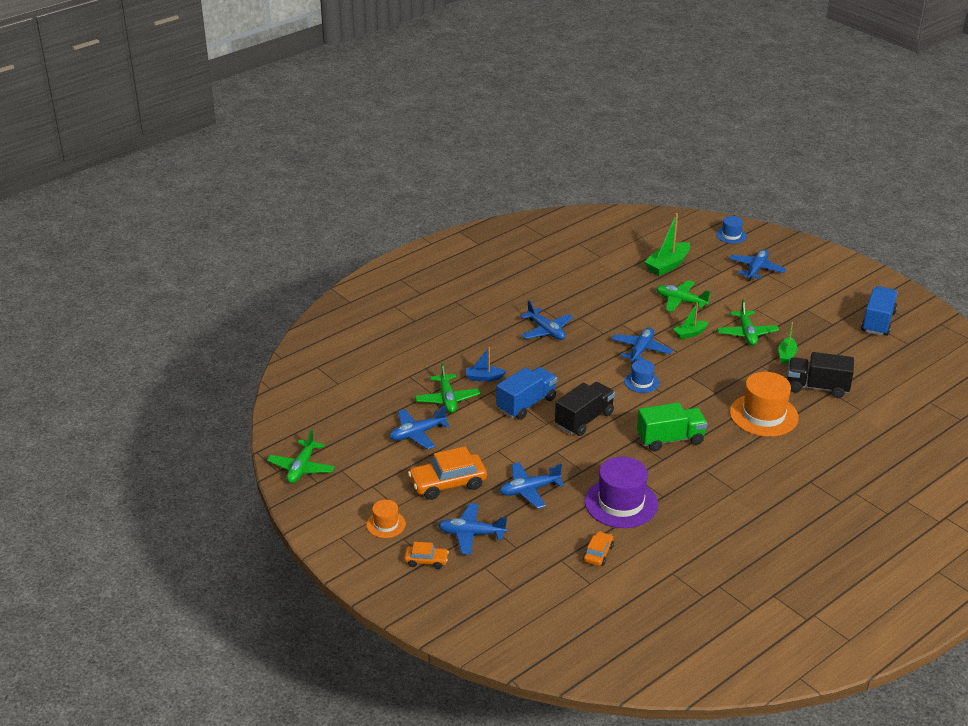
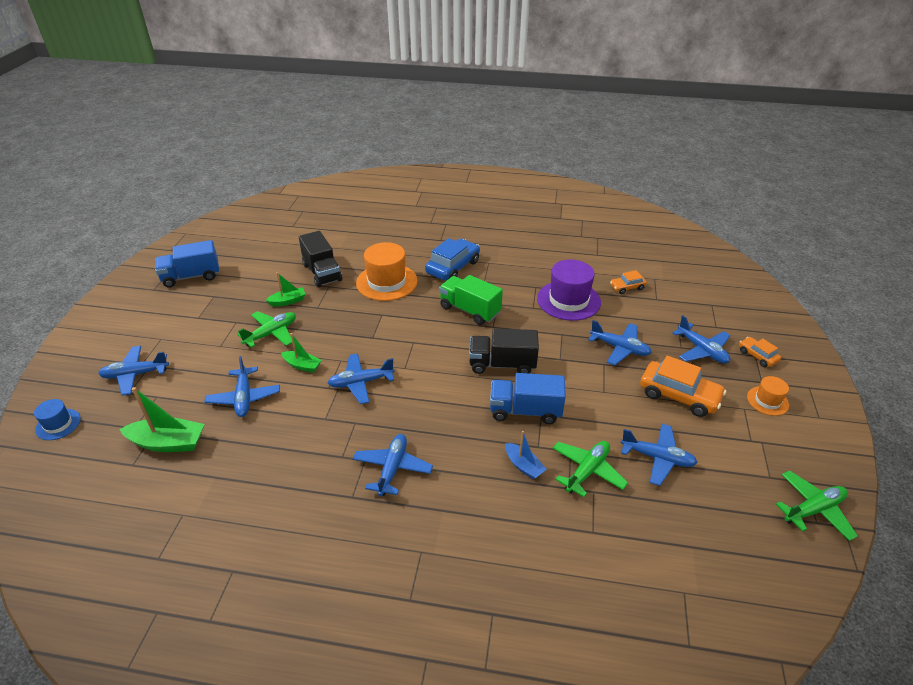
camera: 130 degrees left, 5 degrees up
(641, 382) = (411, 359): blue hat -> none
(681, 301) = (244, 398): green plane -> blue plane
(749, 464) = (453, 267): none -> blue car

